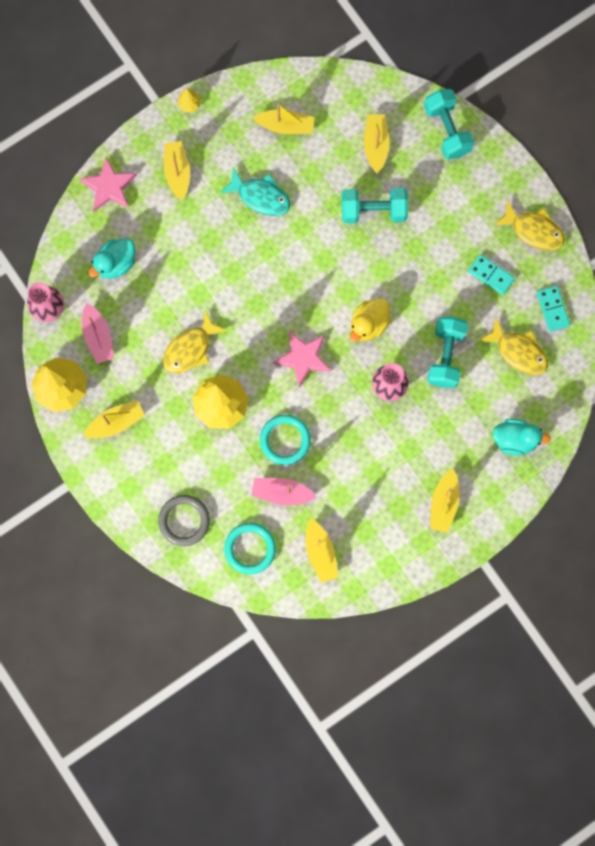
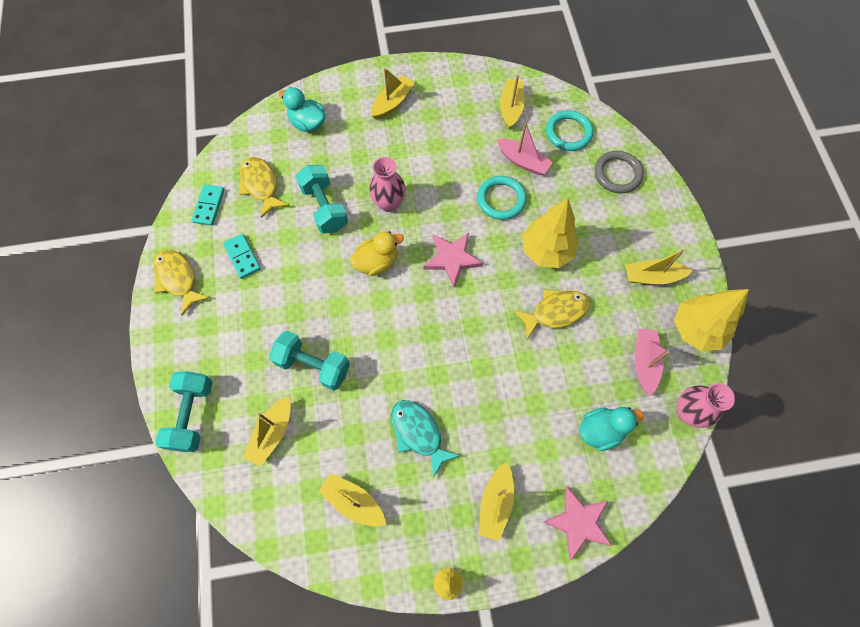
camera: 155 degrees left, 10 degrees down
(446, 356) = (324, 207): turquoise dumbbell -> turquoise dumbbell turned 60 degrees counterclockwise

